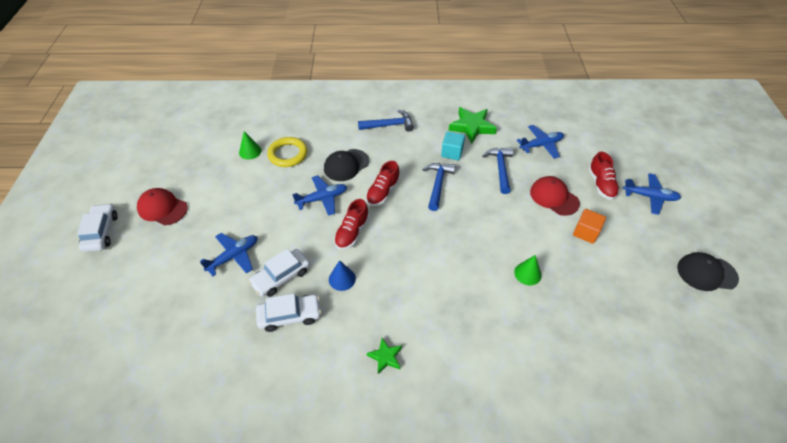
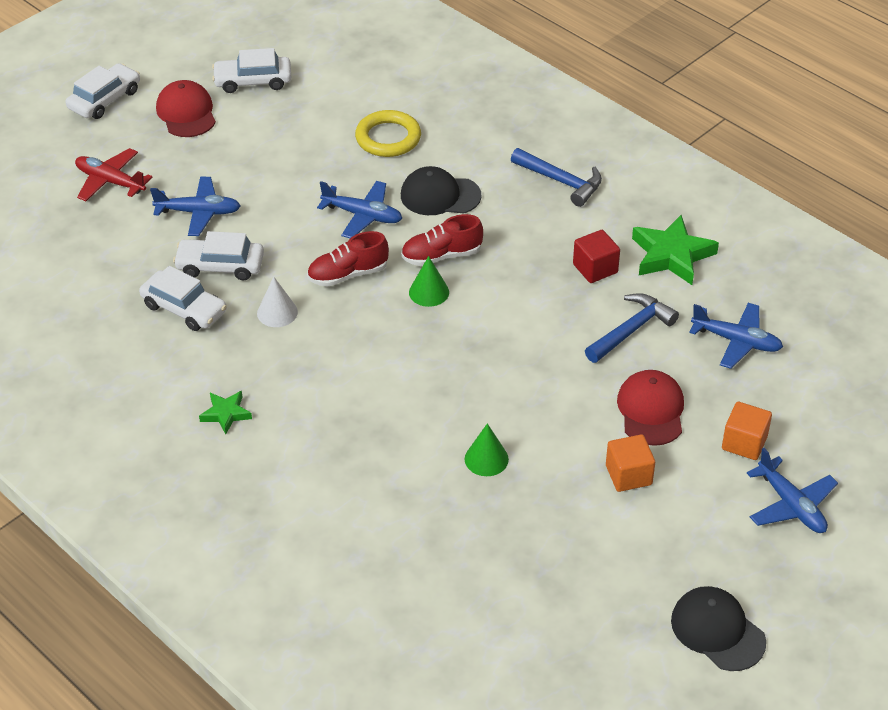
camera: 45 degrees right, 5 degrees down
(159, 276) = (110, 182): none -> red plane
(182, 169) = (253, 81): none -> white car
(250, 151) = (349, 106): green cone -> green cone (429, 292)
(342, 279) = (277, 312): blue cone -> white cone
(438, 184) = (521, 293): blue hammer -> none
(452, 153) = (595, 268): turquoise cube -> red cube
(601, 184) = (744, 443): red shoe -> orange cube

